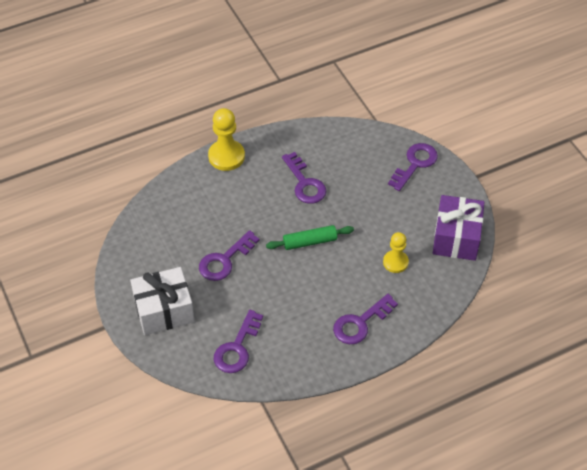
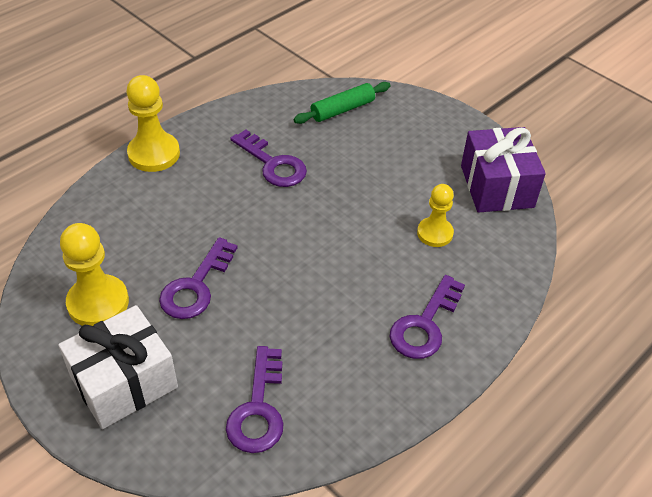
camera: 20 degrees left, 5 degrees down
(162, 256) = (98, 303): none -> yellow pawn
(310, 242) = (308, 234): green rolling pin -> green rolling pin (342, 110)
(415, 164) = (404, 114): purple key -> none

